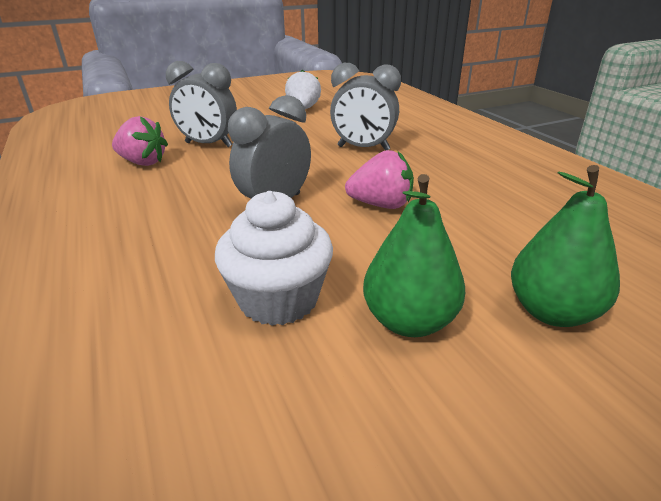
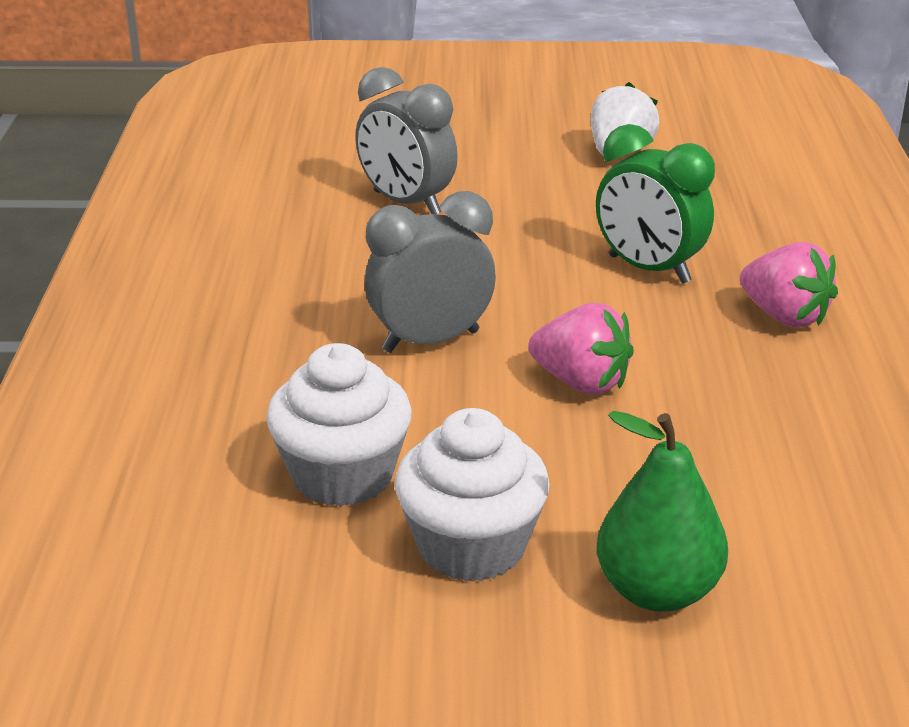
camera: 25 degrees right, 0 degrees up
(143, 162) = (292, 218): pink strawberry -> pink strawberry (784, 316)
(363, 148) = (648, 269): grey clock -> green clock
(409, 321) = (471, 546): green pear -> white cupcake

